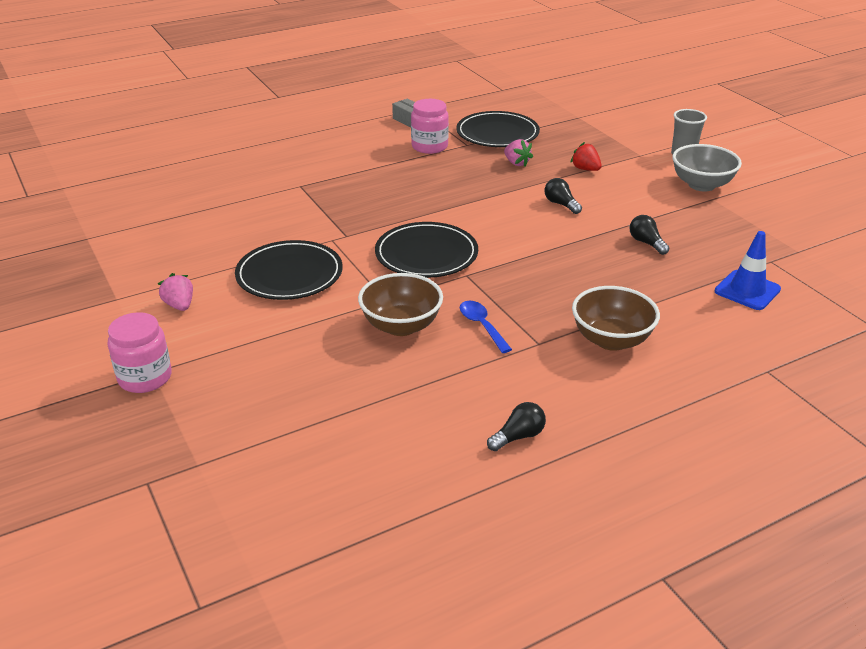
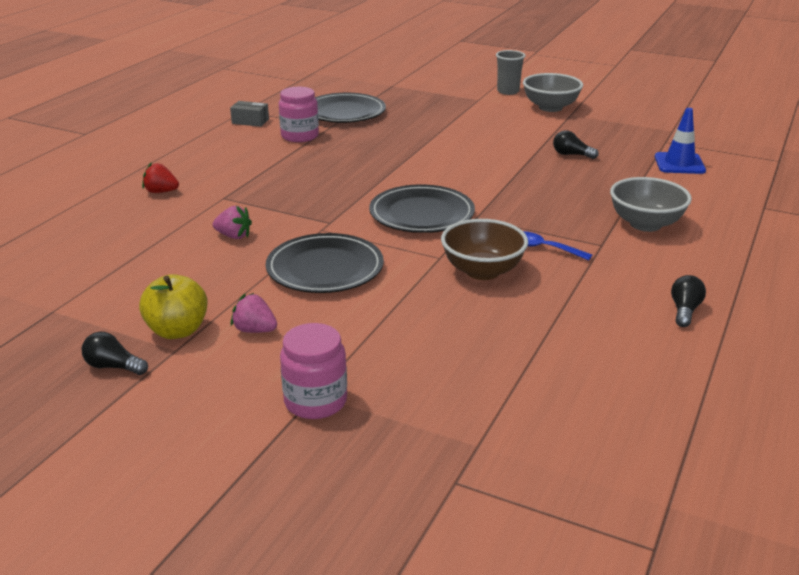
camera: 35 degrees left, 5 degrees down
(135, 285) = (177, 330): none -> yellow apple
(516, 163) = (393, 129): pink strawberry -> pink strawberry (234, 236)
(561, 204) = (472, 147): black light bulb -> black light bulb (113, 367)
(585, 169) = (453, 119): red strawberry -> red strawberry (161, 192)
(611, 340) = (645, 224): brown bowl -> grey bowl

